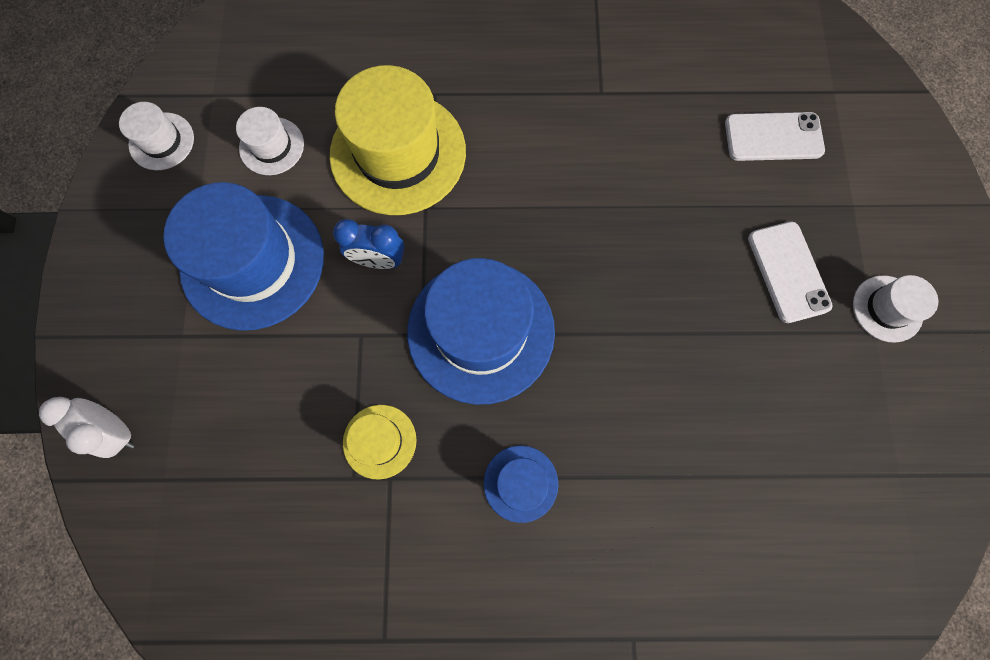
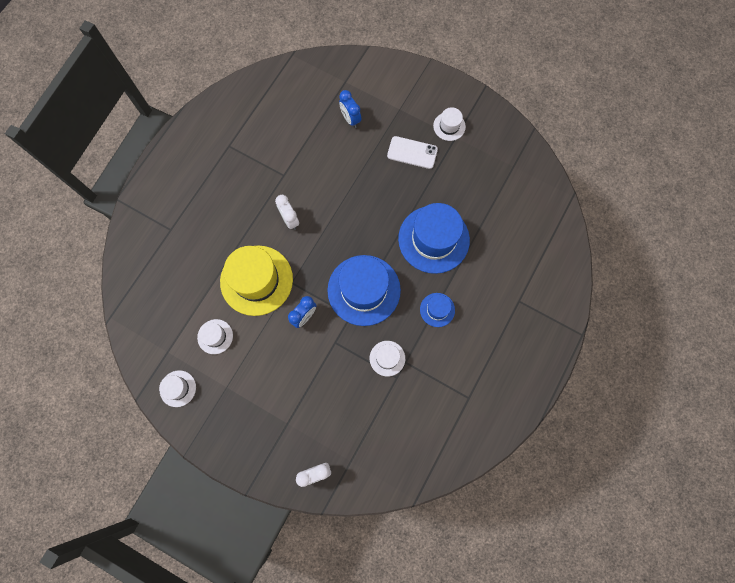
camera: 60 degrees left, 0 degrees up
(252, 261) = (270, 373): blue hat -> blue hat (433, 239)
(379, 441) = (387, 358): yellow hat -> white hat
(531, 145) = (290, 220): none -> white clock
(773, 137) = (350, 119): white phone -> blue clock

